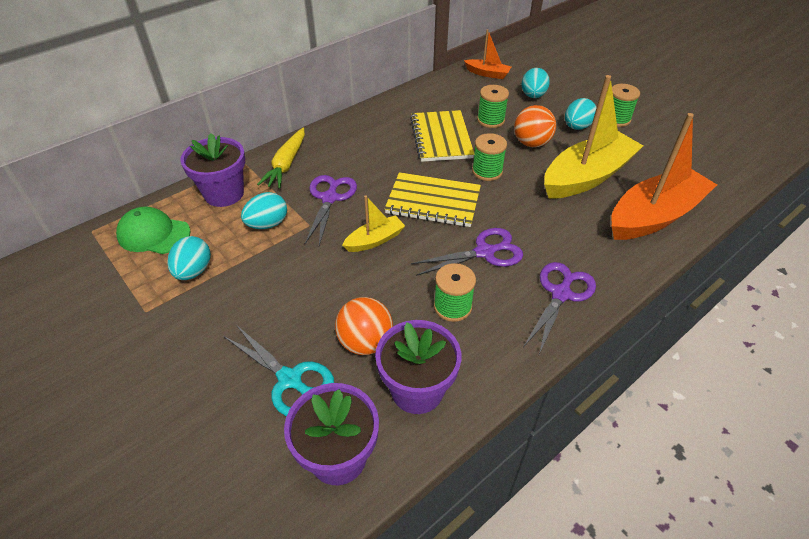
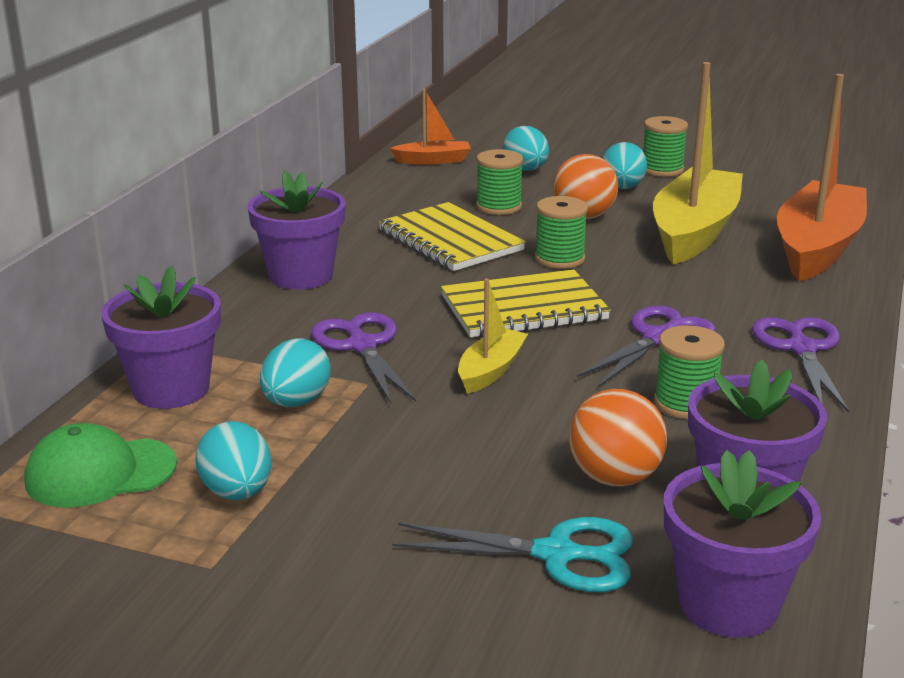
camera: 30 degrees left, 20 degrees down
(286, 164) = (239, 328): yellow carrot -> none
(345, 138) = (301, 276): none -> purple flower pot

